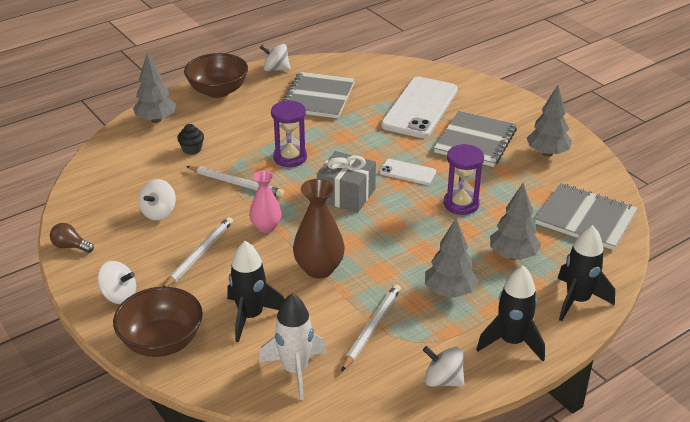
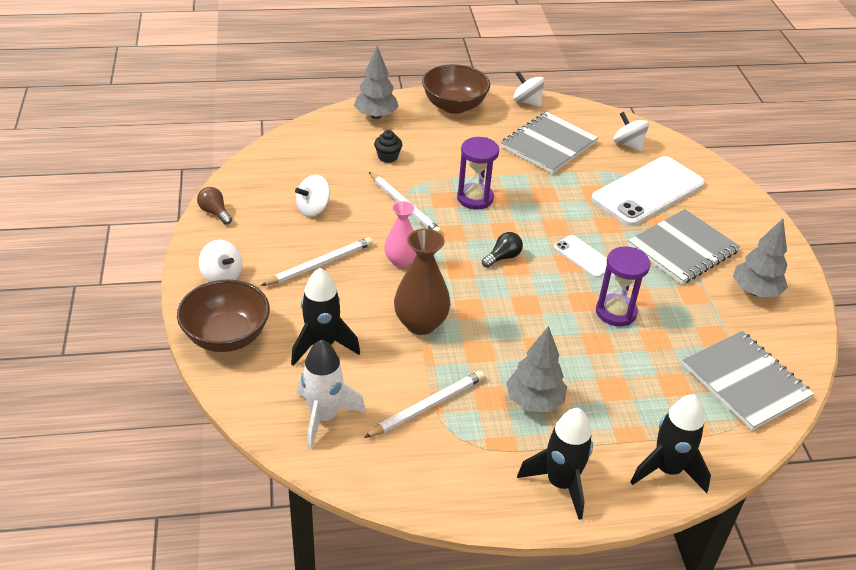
camera: 25 degrees right, 5 degrees up
(346, 195) = (503, 257): grey gift -> black light bulb
(443, 380) = (458, 492): white spinning top -> white spinning top (628, 144)
(513, 255) = (631, 390): grey tree -> none

